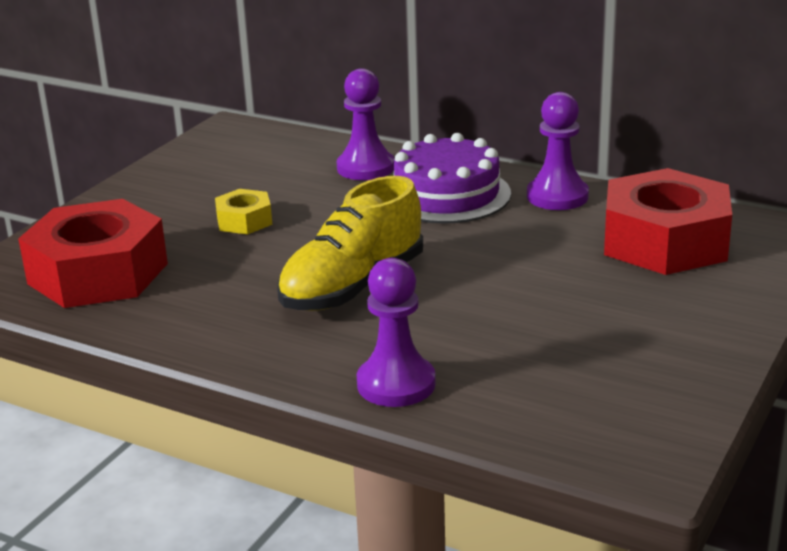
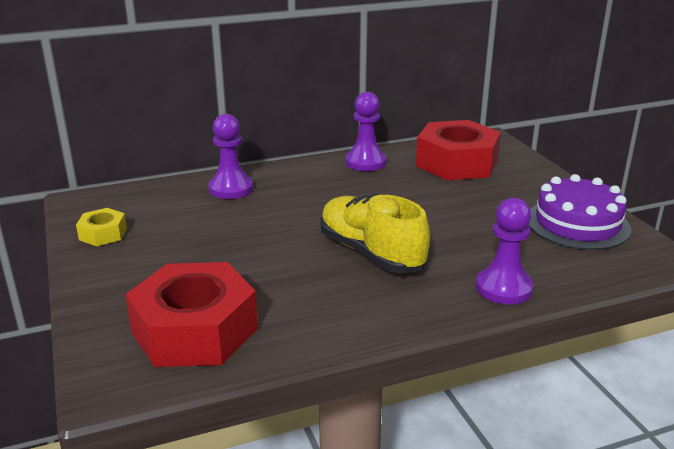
camera: 50 degrees left, 0 degrees up
(244, 221) = (223, 249): yellow nut -> yellow nut (103, 234)
(352, 287) = (371, 253): yellow shoe -> yellow shoe turned 150 degrees clockwise
(447, 194) = (309, 184): purple cake -> purple cake (577, 224)

